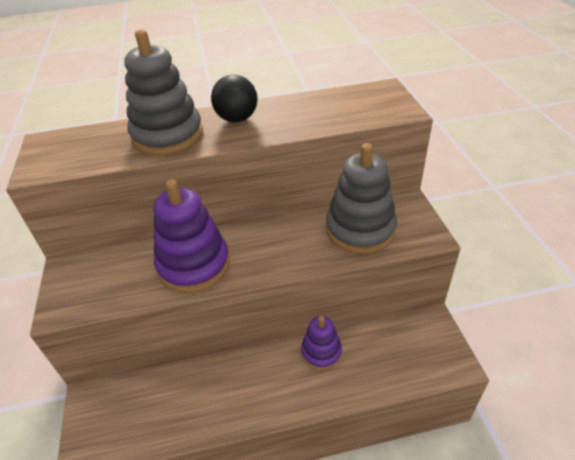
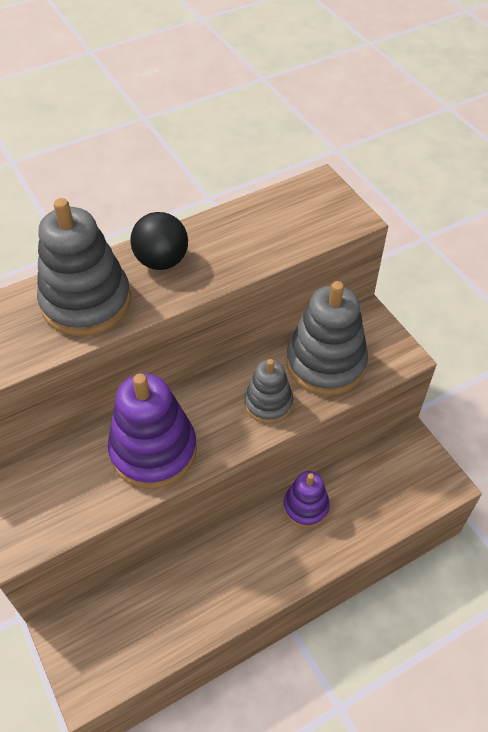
camera: 20 degrees left, 10 degrees up
(300, 249) = (268, 403): none -> grey stacking toy

